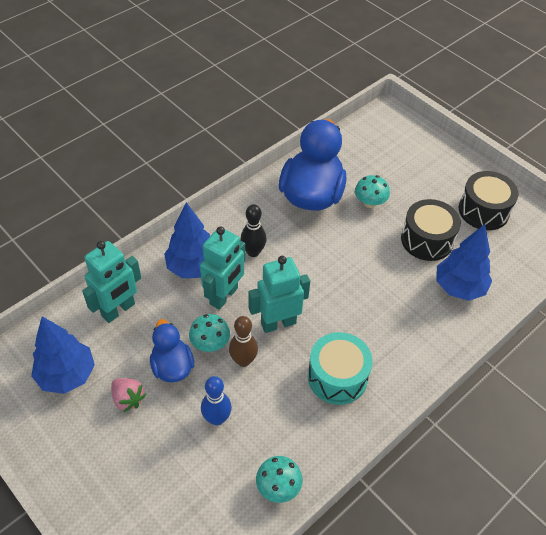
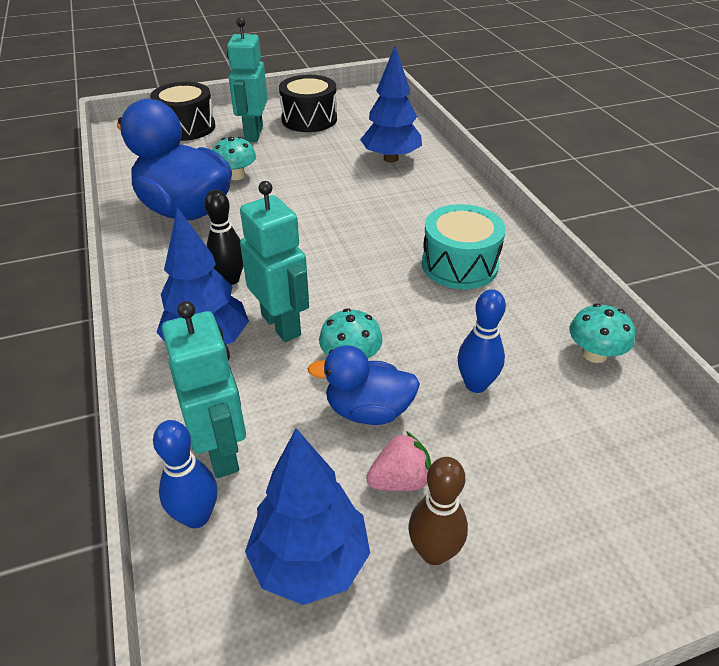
camera: 65 degrees left, 10 degrees down
(77, 318) = (196, 516): none -> blue bowling pin
(243, 360) = (396, 334): brown bowling pin -> brown bowling pin (434, 552)
(278, 323) = (357, 289): turquoise robot -> turquoise robot (253, 134)
(427, 240) = (318, 158): black drum -> black drum (186, 127)

